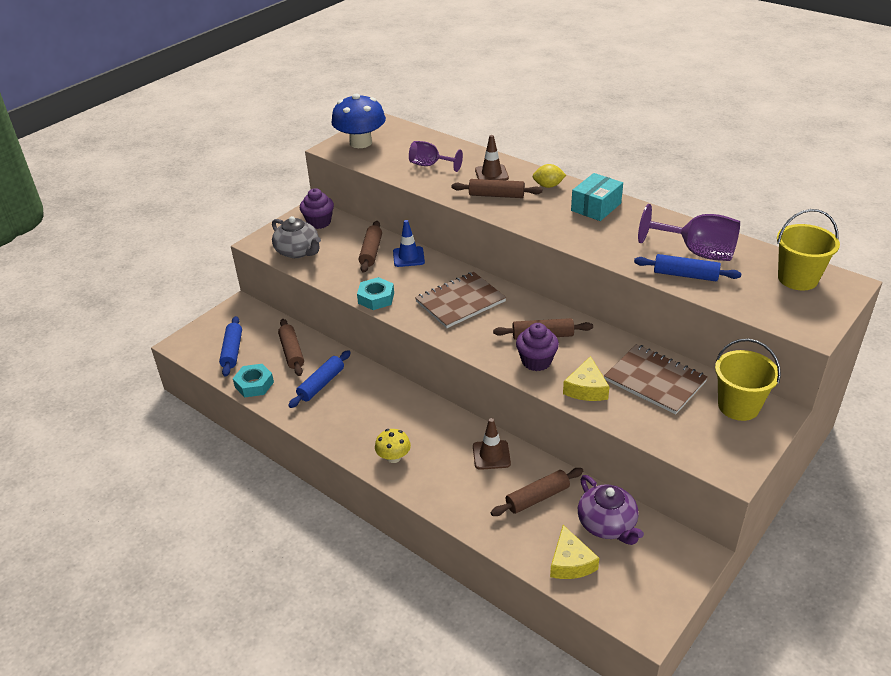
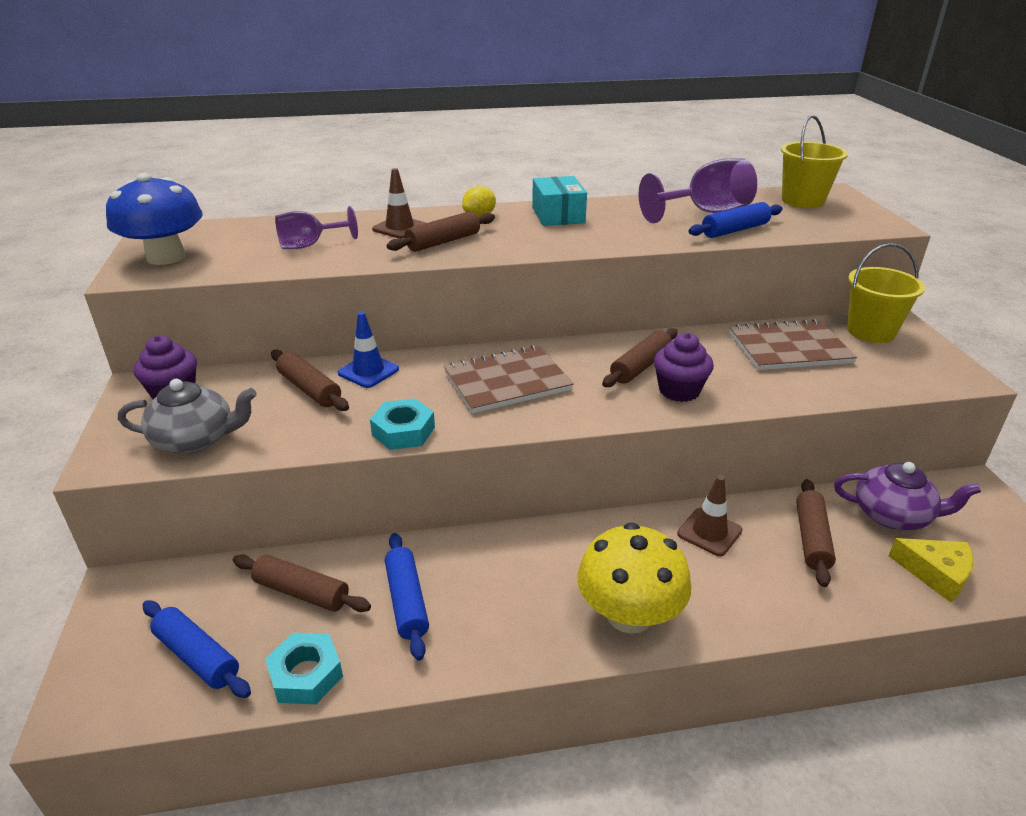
camera: 50 degrees left, 5 degrees down
(393, 457) = (629, 614): yellow mushroom -> yellow mushroom, size x1.89
(460, 301) = (507, 382): brown notebook -> brown notebook turned 60 degrees clockwise
(586, 388) = (760, 386): yellow cheese -> none

